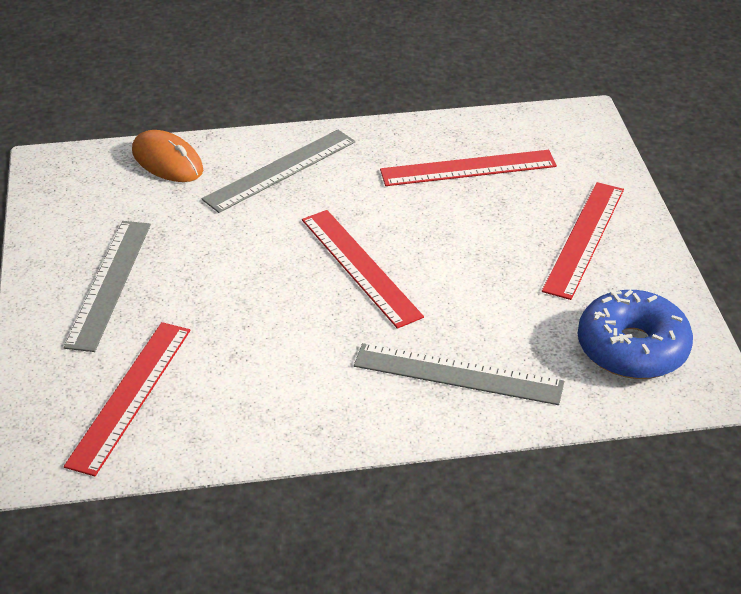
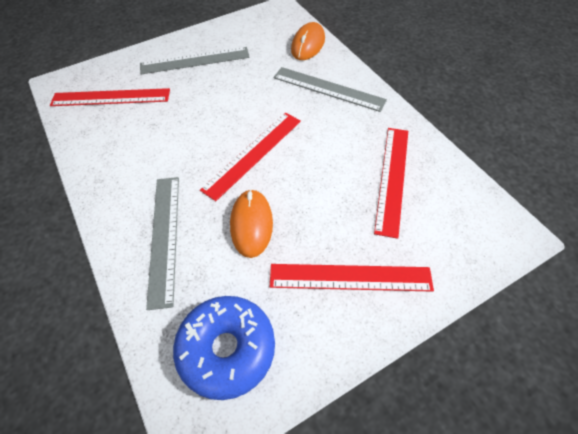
camera: 70 degrees right, 15 degrees up
(468, 168) = (392, 178): red ruler -> red ruler turned 45 degrees clockwise
(476, 294) = (251, 224): none -> orange mouse

